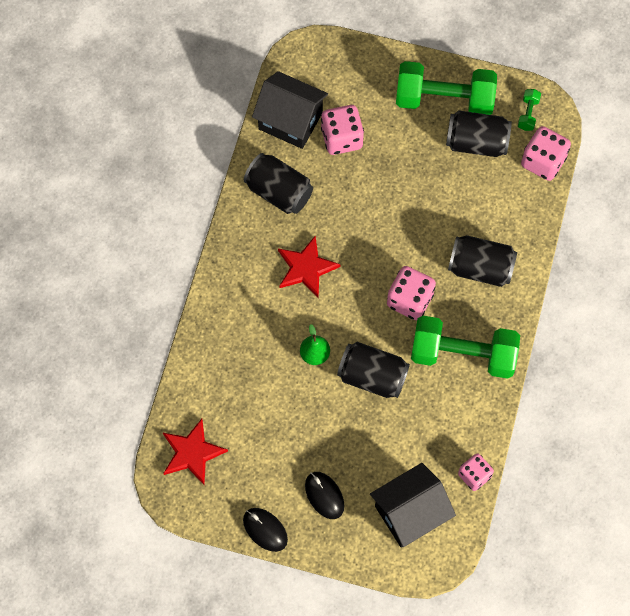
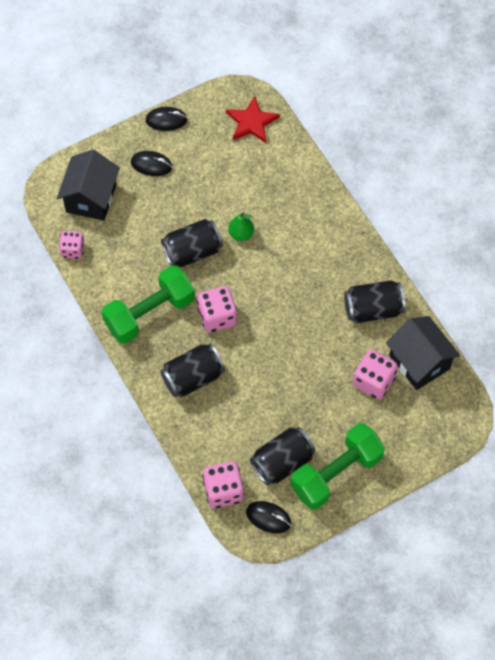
camera: 135 degrees right, 5 degrees down
(290, 121) = (419, 362): black house -> black house turned 75 degrees clockwise
(306, 268) = (302, 279): red star -> none
(528, 114) = (268, 517): green dumbbell -> black mouse

